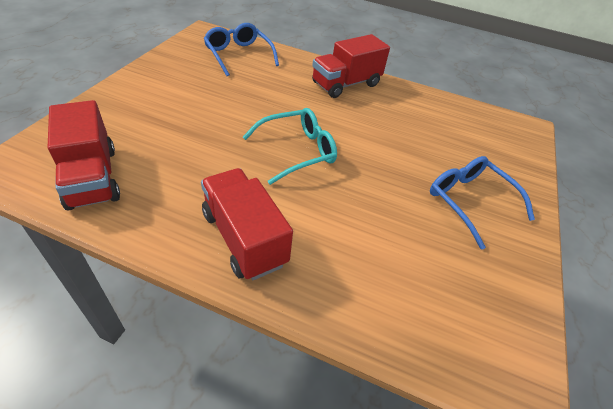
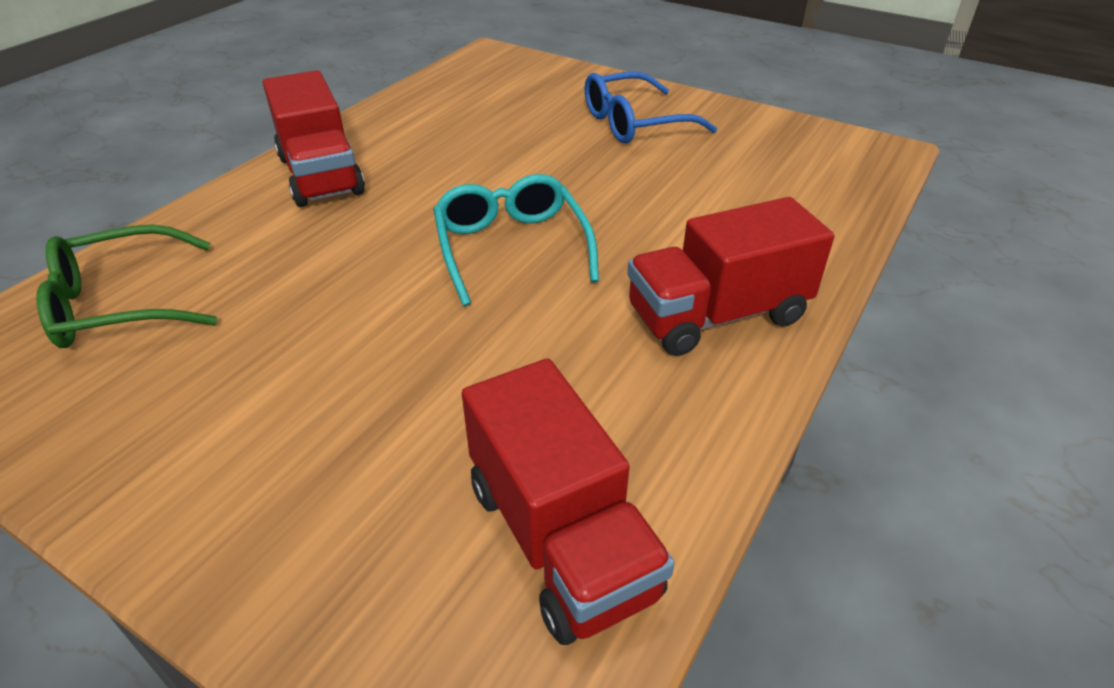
camera: 75 degrees left, 5 degrees down
(92, 177) = (561, 538): red truck -> red truck turned 75 degrees clockwise
(238, 55) = (121, 304): blue glasses -> green glasses

